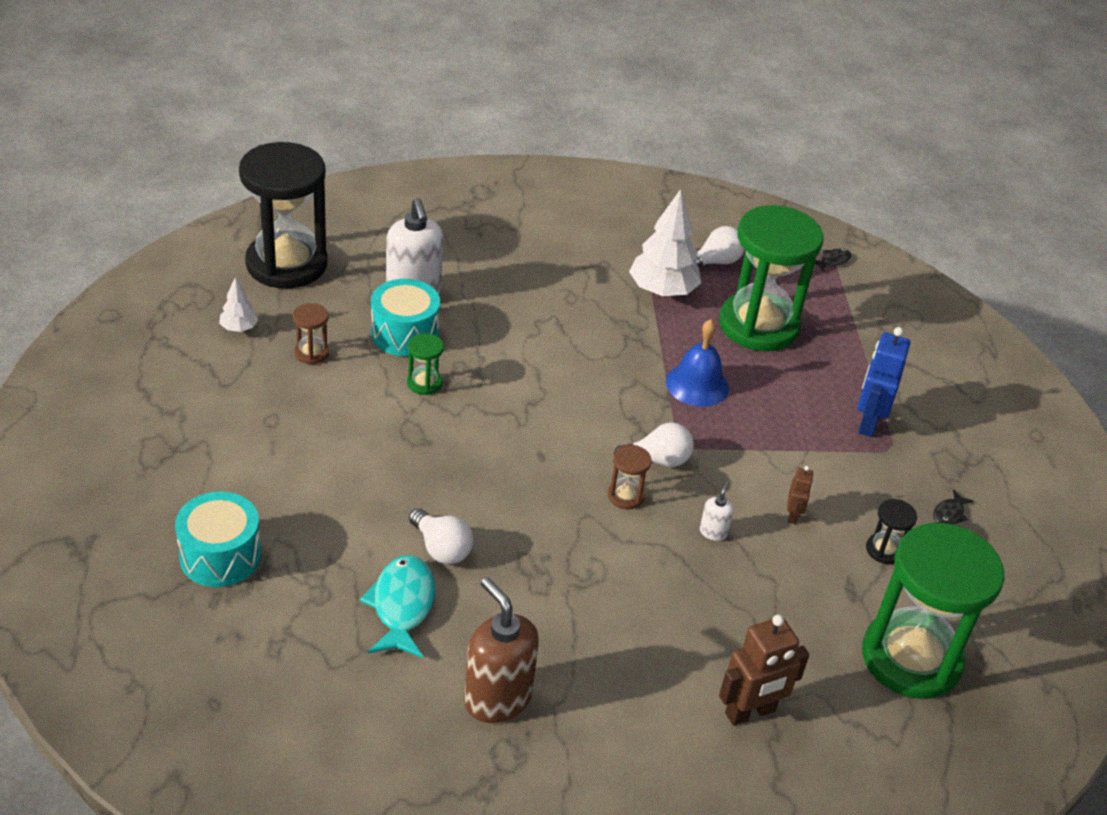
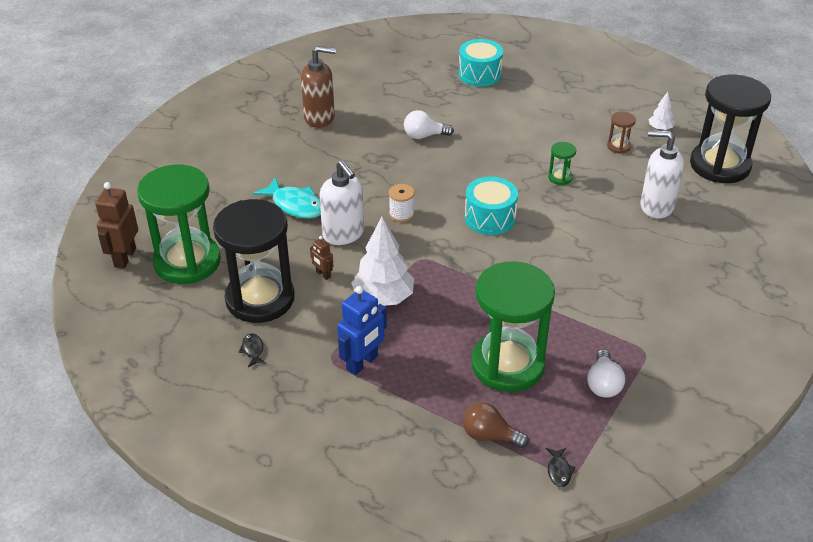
camera: 130 degrees right, 0 degrees up
(402, 606) = (399, 112): turquoise fish -> turquoise fish (295, 205)
(405, 334) = (614, 187): turquoise drum -> turquoise drum (490, 218)
(625, 496) = (401, 214): brown hourglass -> white spool
(658, 460) = (417, 241): white light bulb -> none
(662, 291) = (584, 331): white tree -> white tree (383, 298)
(697, 384) = (469, 294): blue bell -> none
(713, 532) = (343, 234): white soap dispenser -> white soap dispenser, size x2.21
(750, 713) = (226, 187): brown robot -> brown robot (124, 257)
(846, 309) = (489, 436): none -> brown light bulb
(868, 422) = (362, 363): blue robot -> blue robot turned 75 degrees clockwise
(884, 550) = (260, 299): black hourglass -> black hourglass, size x2.49

